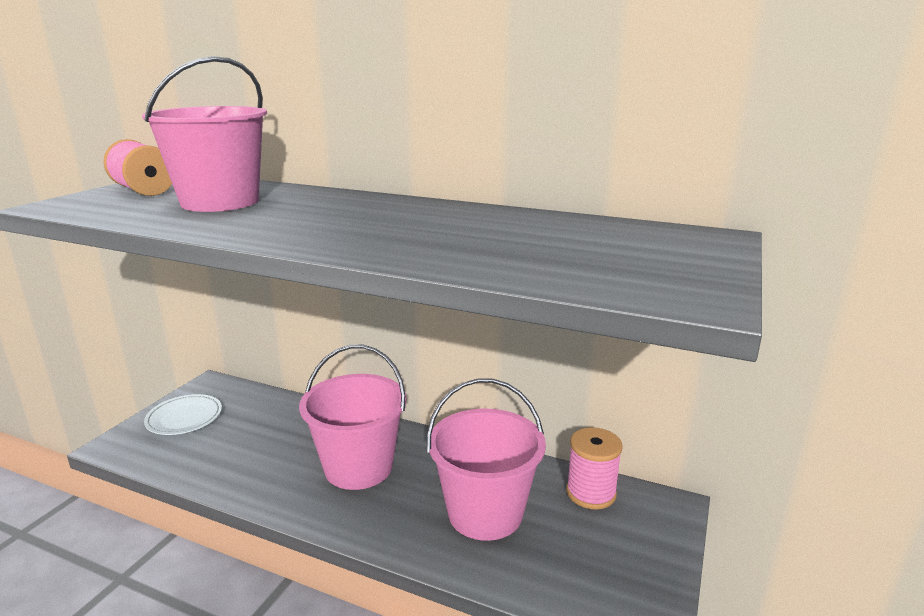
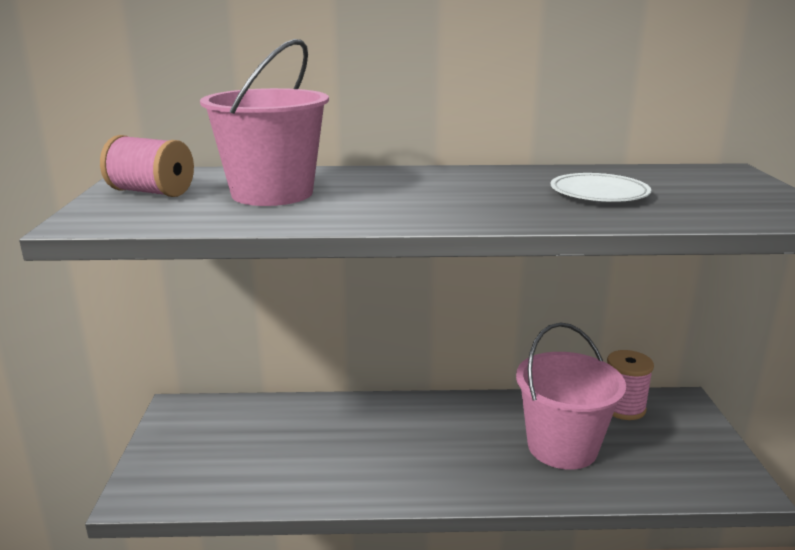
camera: 25 degrees left, 0 degrees up
(184, 418) = (187, 448): white plate -> white plate (599, 193)
(358, 467) = (419, 442): pink bucket -> none

